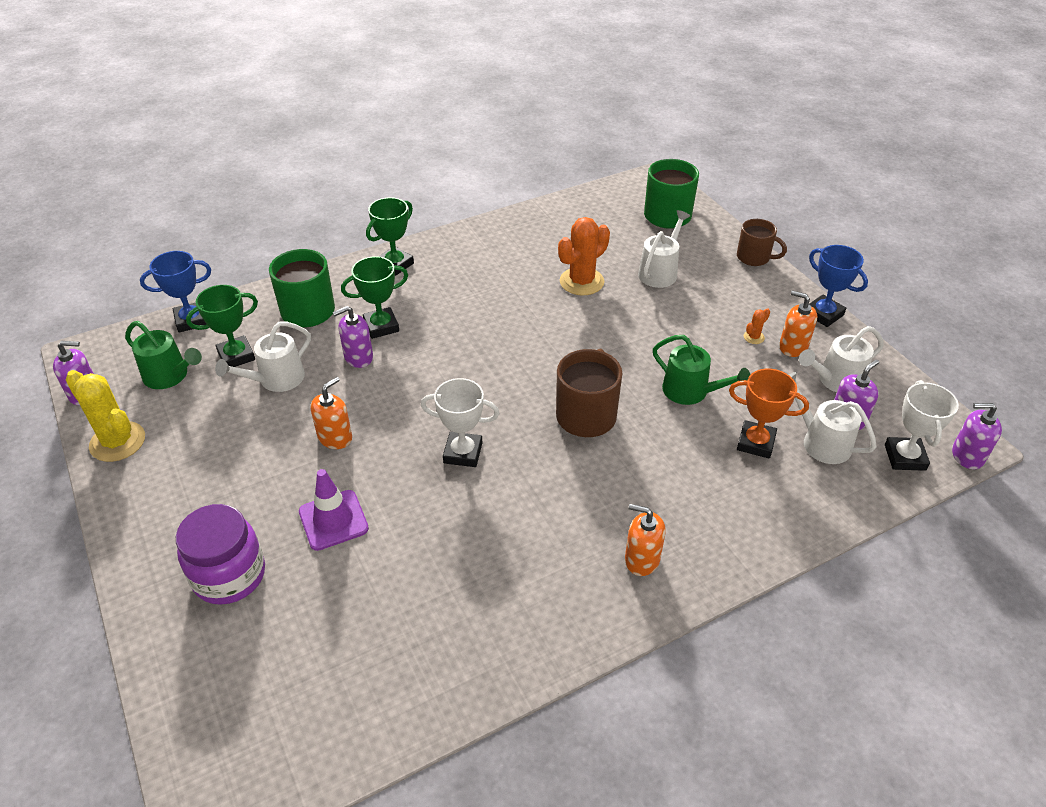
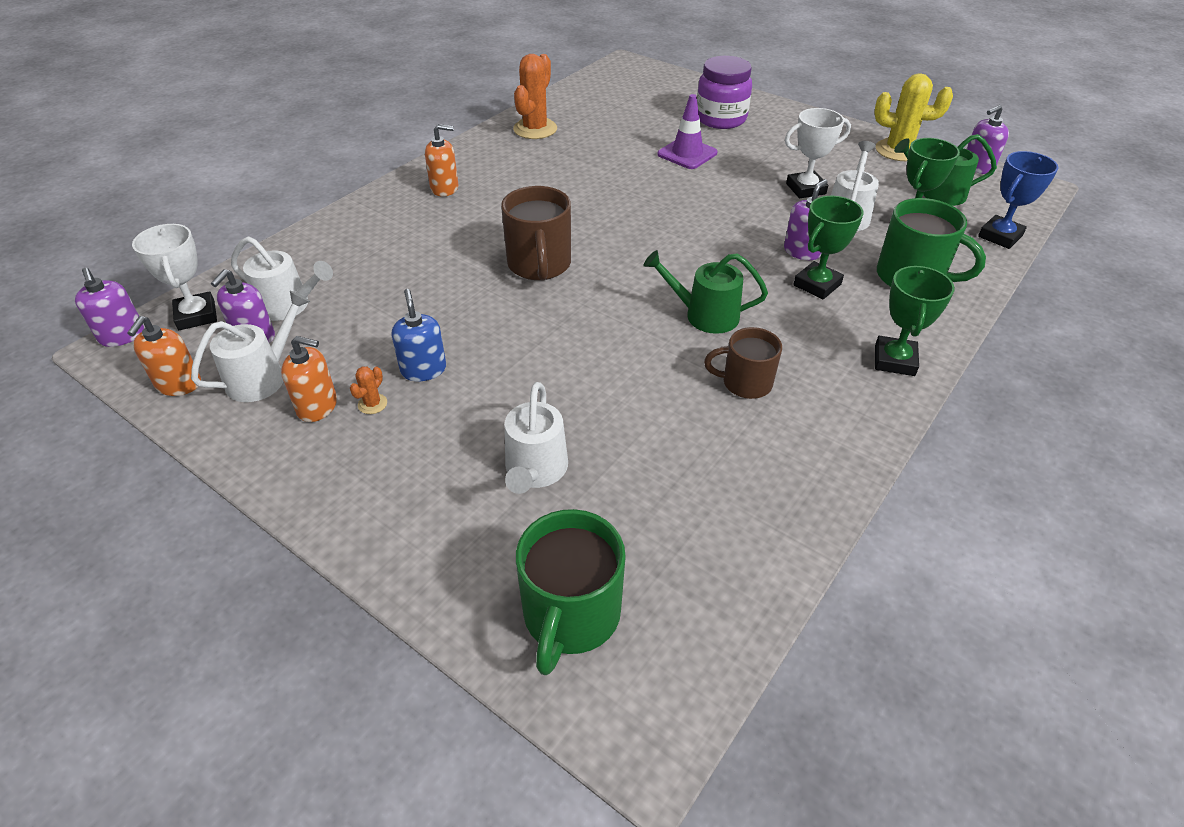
camera: 155 degrees right, 0 degrees up
(335, 437) = (744, 193): orange soap dispenser -> orange soap dispenser (178, 384)
(463, 453) = (630, 210): white trophy -> white trophy (805, 189)
(581, 282) = (638, 415): orange cactus -> orange cactus (535, 129)
(690, 391) = (439, 315): green watering can -> green watering can (705, 315)
(713, 351) = (423, 369): none -> blue soap dispenser
(754, 257) = (386, 557): brown mug -> brown mug (745, 383)
(755, 443) = (359, 287): orange trophy -> none
(823, 314) = (268, 474): blue trophy -> none
(967, 455) = (122, 336): purple soap dispenser -> purple soap dispenser turned 75 degrees clockwise

